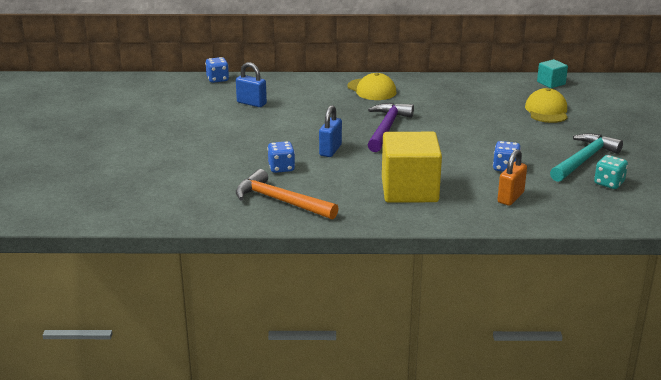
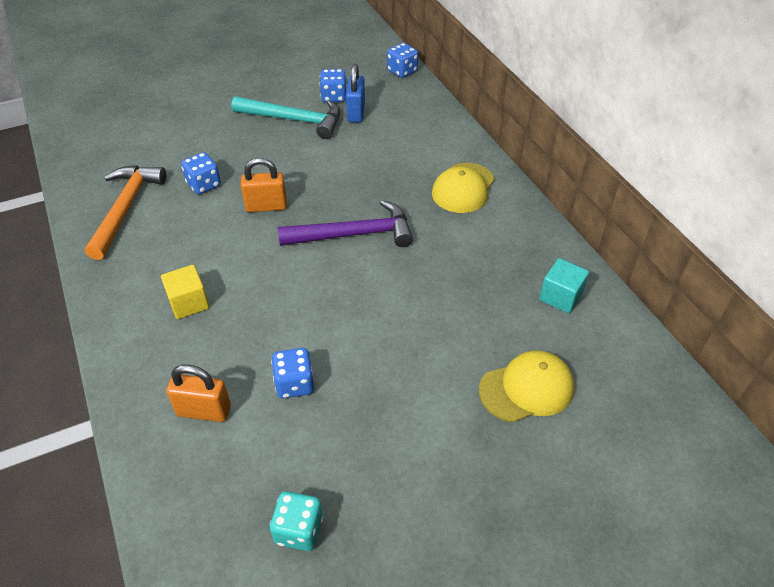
camera: 65 degrees right, 20 degrees up
(221, 106) = (334, 97): none -> blue dice
(330, 150) = (266, 206): blue padlock -> orange padlock
(409, 190) = (189, 303): yellow cube -> yellow cube, size x0.49
(551, 83) = (645, 370): turquoise cube -> turquoise cube (560, 296)
(584, 160) = (369, 477): turquoise hammer -> turquoise hammer (294, 120)

